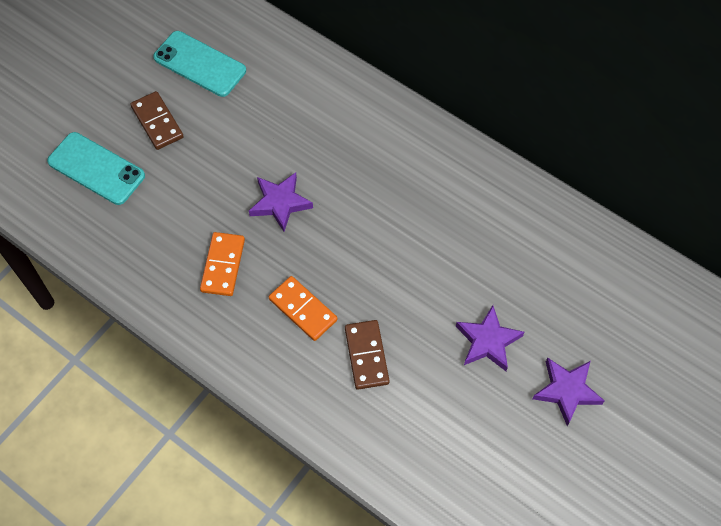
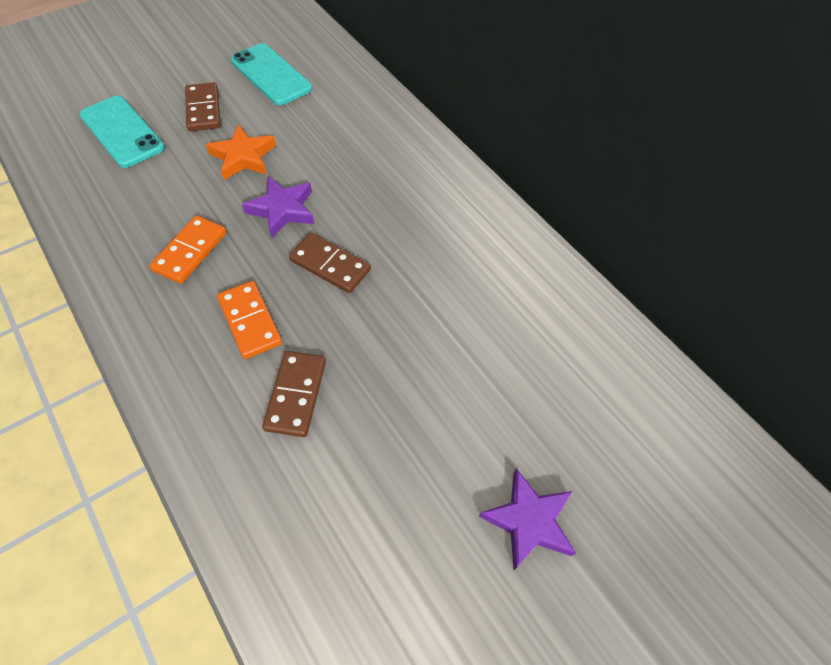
camera: 15 degrees right, 5 degrees down
(220, 161) = (243, 157): none -> orange star
(343, 242) = (330, 265): none -> brown domino
(488, 341) = (449, 424): purple star -> none

